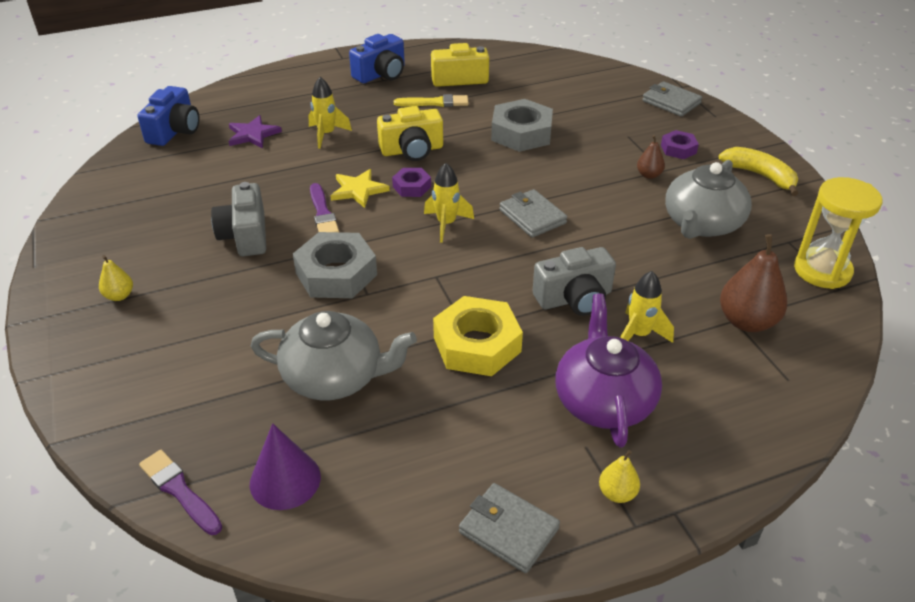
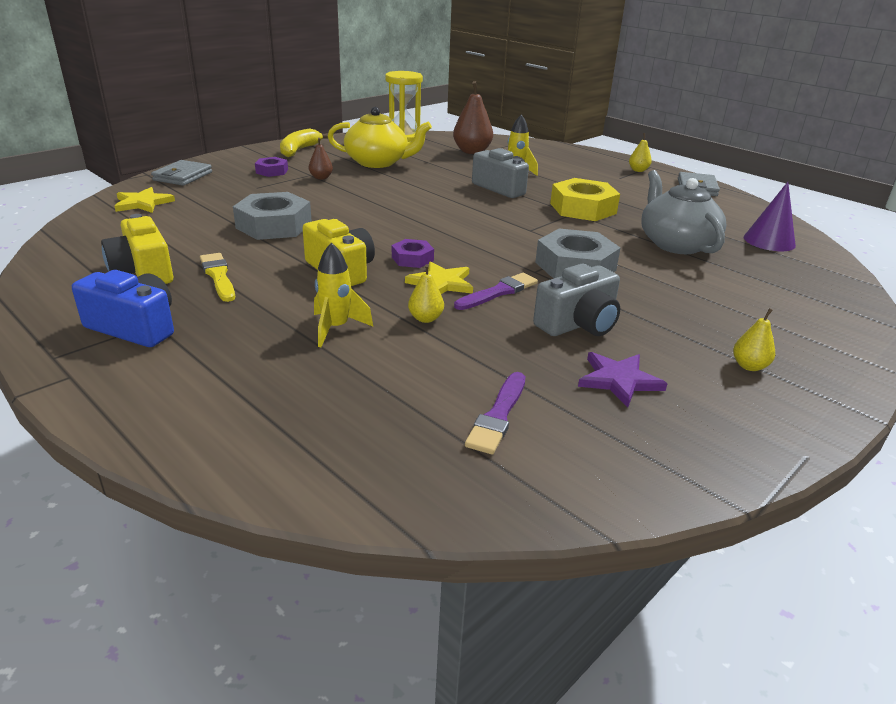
camera: 115 degrees left, 10 degrees down
(175, 131) = (405, 474): blue camera -> none
(179, 490) = (834, 269): purple brush -> purple brush (498, 416)
(253, 134) = (369, 387): purple star -> purple star (619, 380)
(311, 170) = (425, 318): none -> yellow pear
(446, 224) = (458, 236): yellow rocket -> none
(532, 216) = (416, 208): grey wallet -> none
(600, 82) = (143, 203): none -> yellow star
(603, 400) = (581, 176): purple teapot -> none
(702, 224) = (378, 162): grey teapot -> yellow teapot

